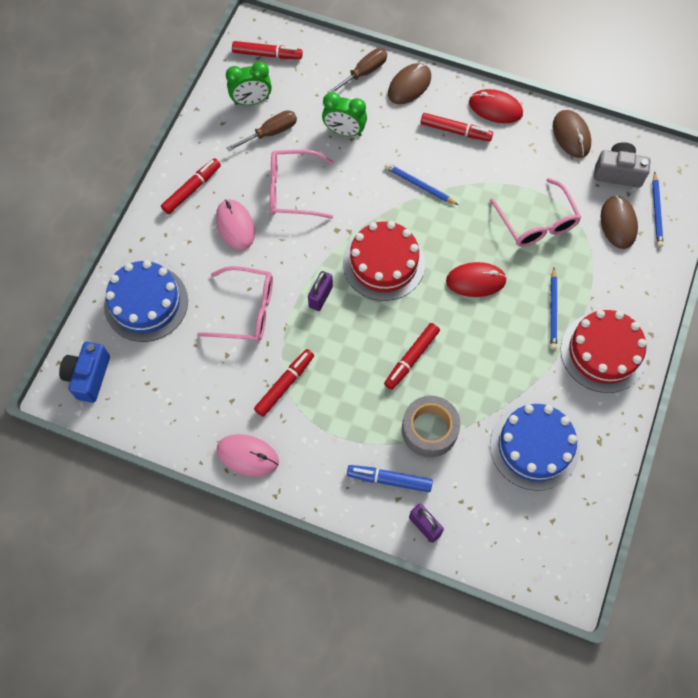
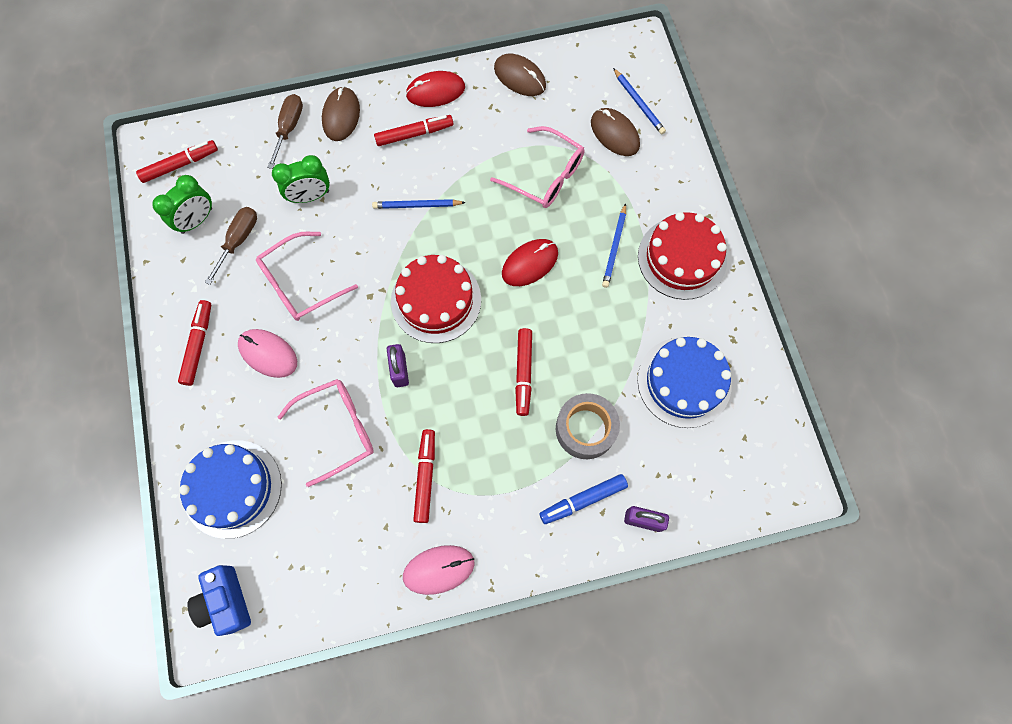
camera: 35 degrees left, 5 degrees up
(553, 310) = (614, 247): blue pencil -> blue pencil turned 45 degrees clockwise
(618, 173) = (583, 88): grey camera -> none

